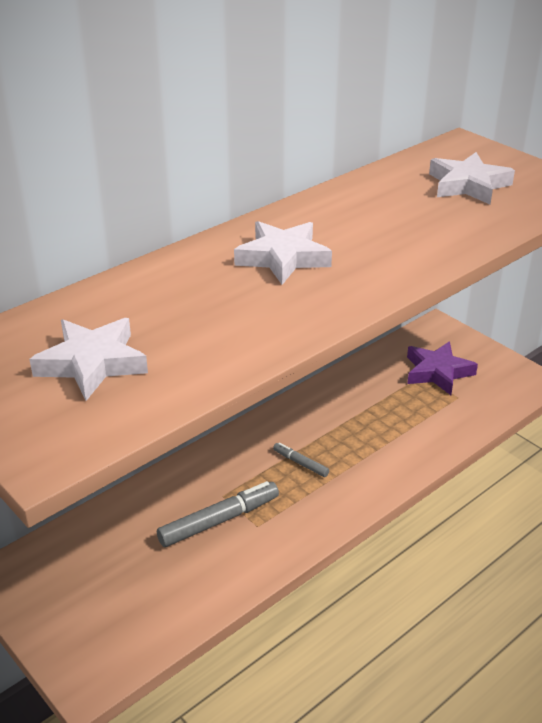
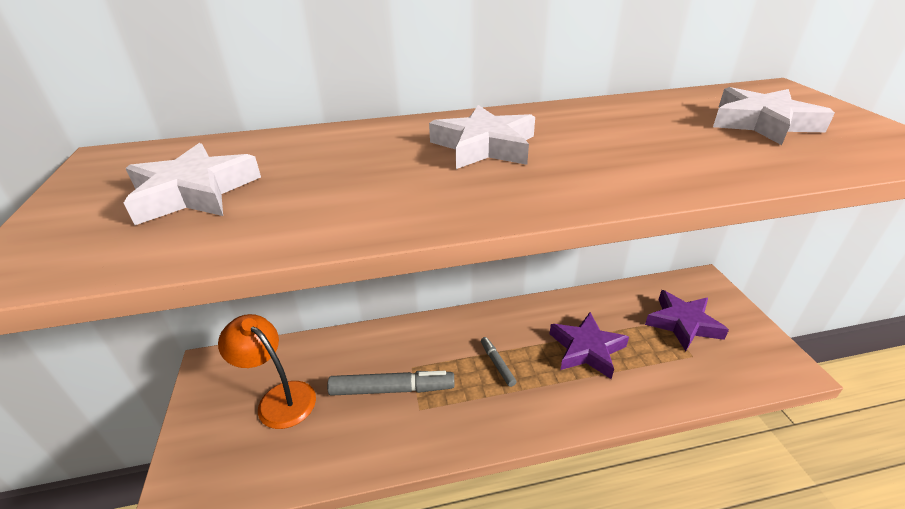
camera: 30 degrees right, 0 degrees up
(112, 571) = (279, 398): none -> orange lamp
(370, 422) = (586, 349): none -> purple star

